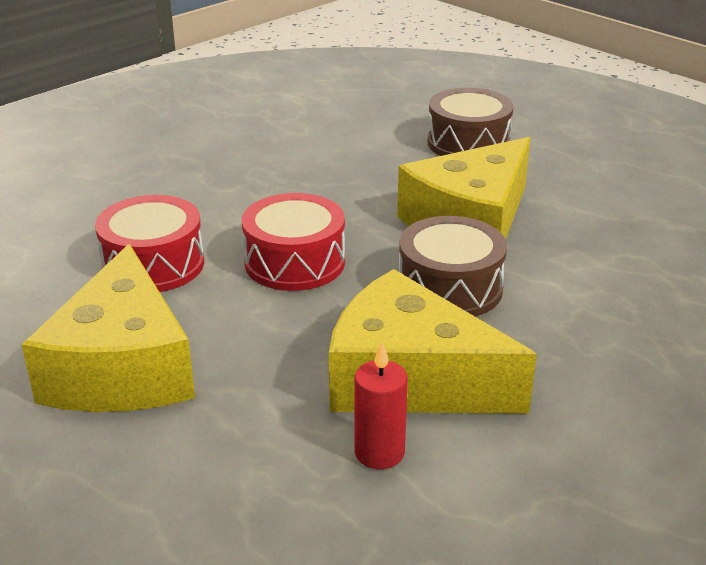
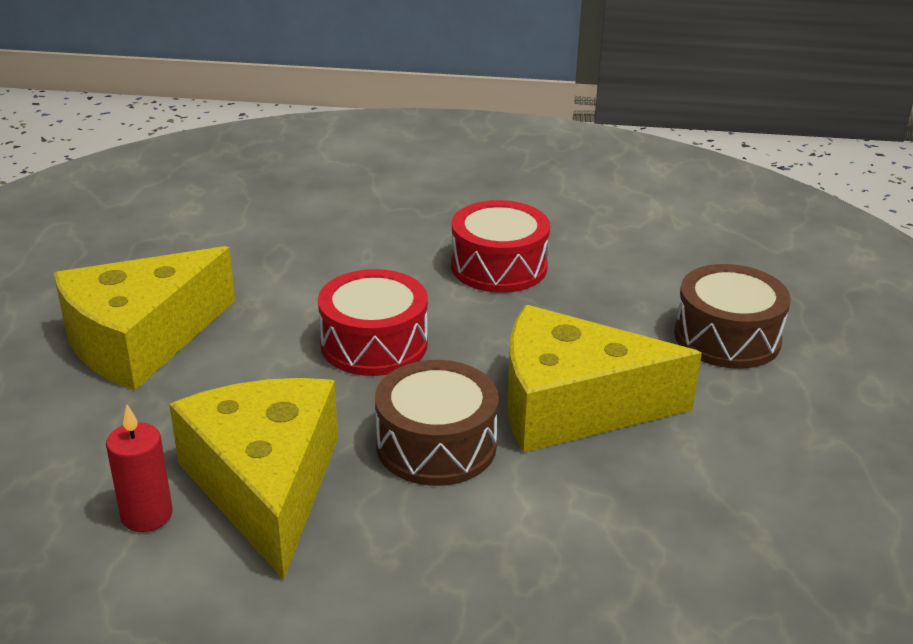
camera: 50 degrees right, 0 degrees up
(153, 264) = (289, 283): red drum -> red drum (499, 266)

